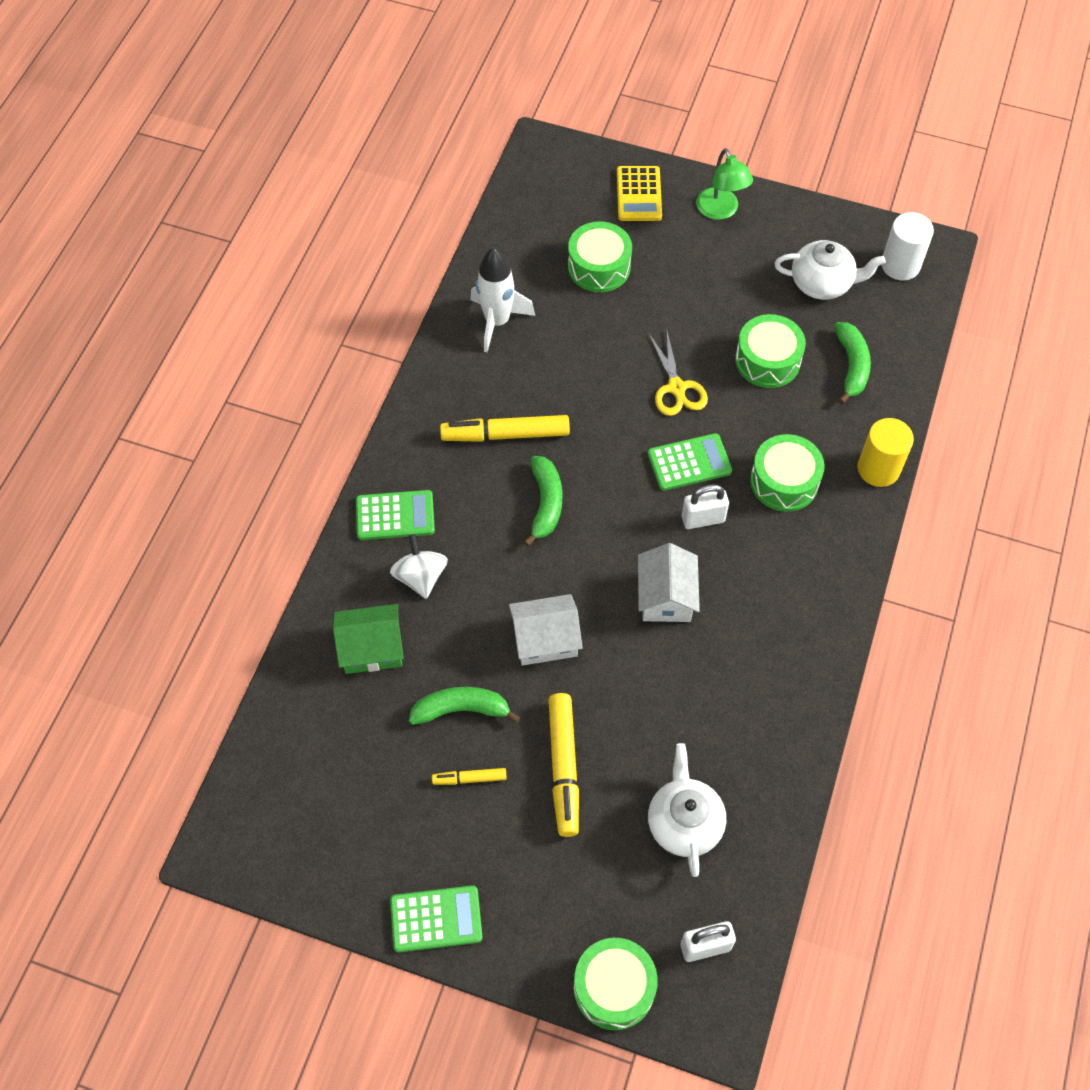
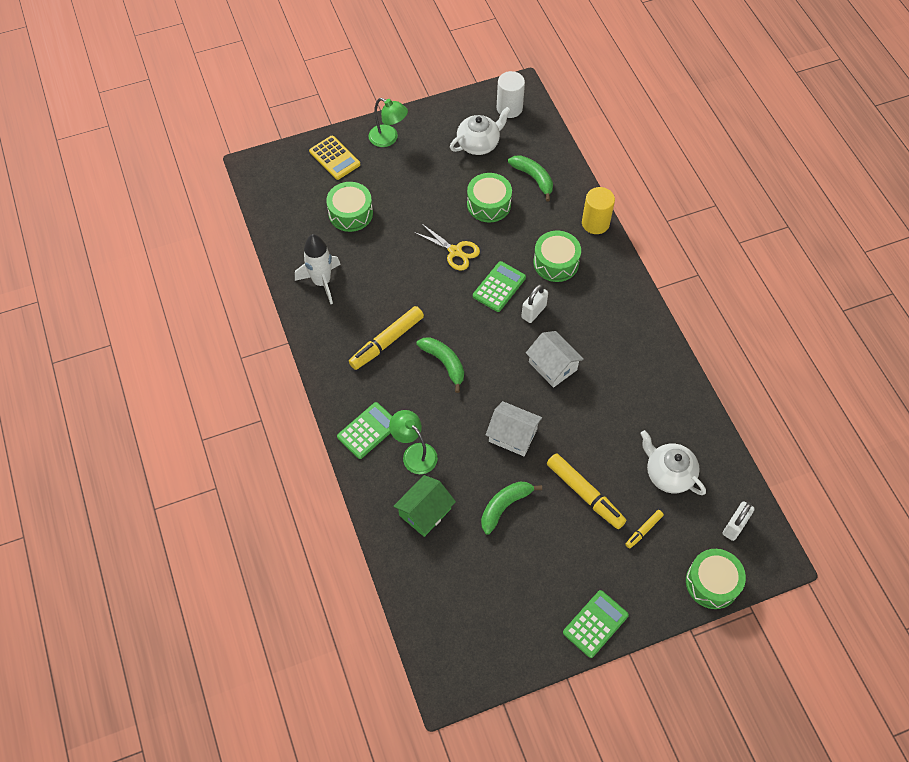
camera: 40 degrees left, 0 degrees up
(420, 577) = (414, 453): white spinning top -> green lamp
(469, 778) = (543, 538): yellow marker -> yellow marker (643, 530)
(545, 639) = (512, 435): white house -> white house turned 75 degrees clockwise

